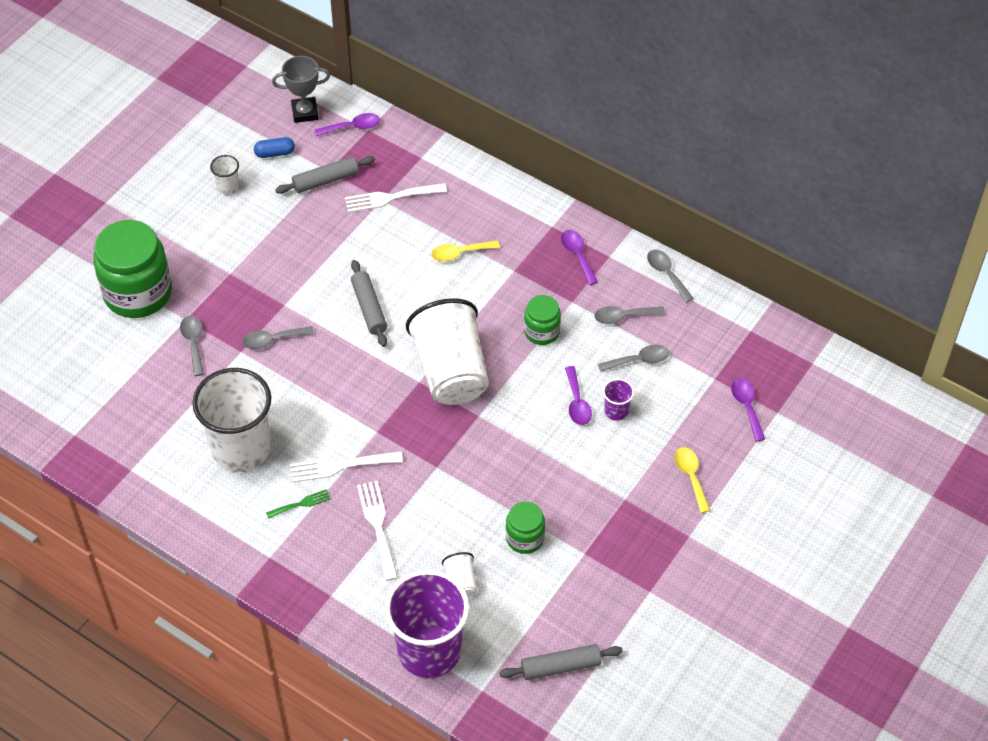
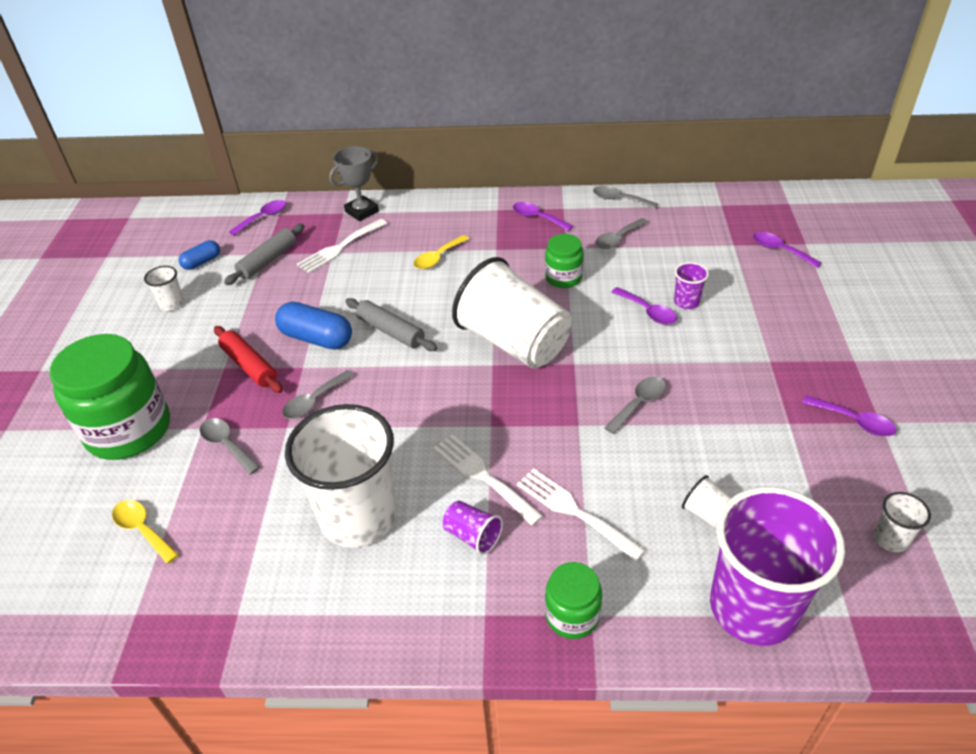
camera: 30 degrees left, 10 degrees down
(248, 282) = (249, 365): none -> red rolling pin
(301, 504) = (472, 536): green fork -> purple cup
(305, 112) = (210, 225): grey trophy -> grey trophy (362, 211)
(311, 283) = (316, 338): none -> blue capsule
(340, 466) = (482, 476): white fork -> white fork turned 90 degrees clockwise
(525, 538) = (724, 440): green jar -> green jar (572, 615)
(560, 666) = (890, 539): grey rolling pin -> white cup
(631, 580) = (854, 421): none -> purple spoon
(639, 360) = (663, 260): grey spoon -> grey spoon (639, 403)
(690, 476) = (800, 317): yellow spoon -> yellow spoon (142, 529)

